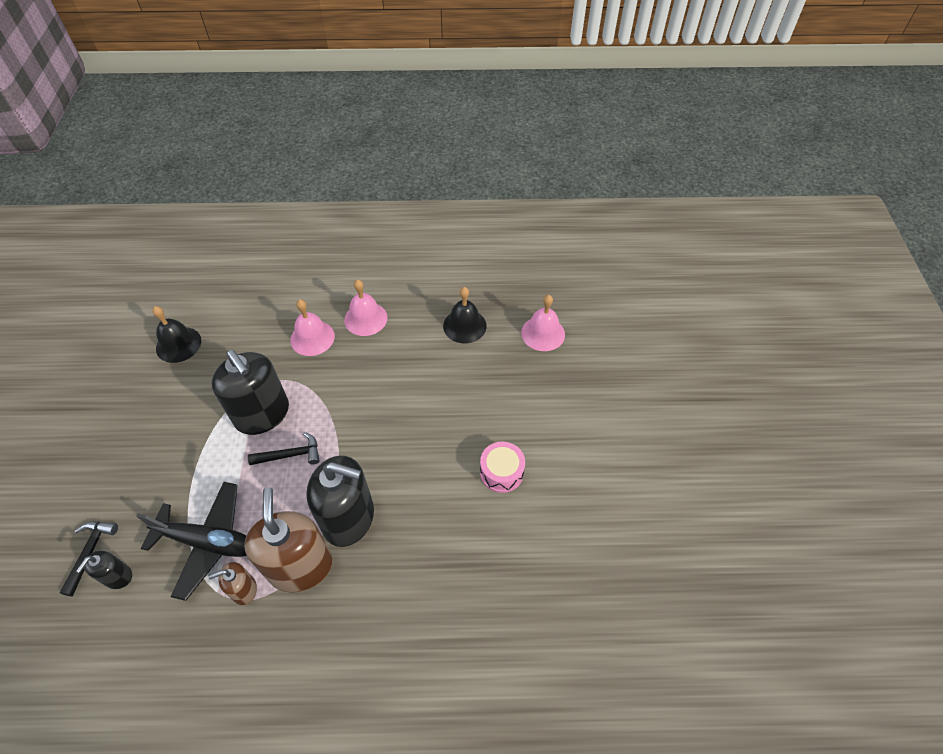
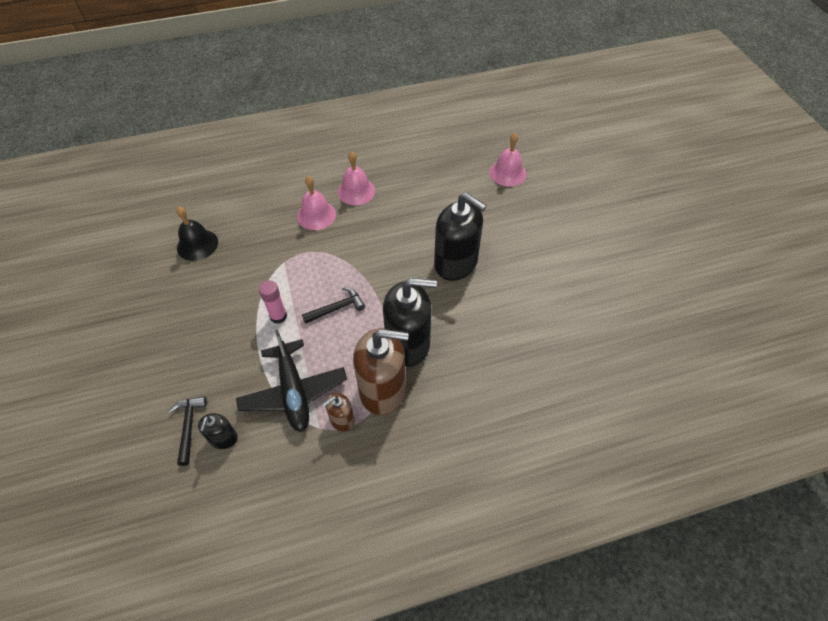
camera: 15 degrees left, 0 degrees up
(208, 542) = (293, 391): black plane -> black plane turned 75 degrees clockwise
(227, 449) = (278, 316): none -> pink glue stick
(262, 414) = (298, 283): black soap dispenser -> black soap dispenser (456, 263)
(300, 566) = (383, 390): brown soap dispenser -> brown soap dispenser turned 120 degrees clockwise
(464, 326) = (442, 180): black bell -> none
(501, 472) = (518, 281): pink drum -> none

